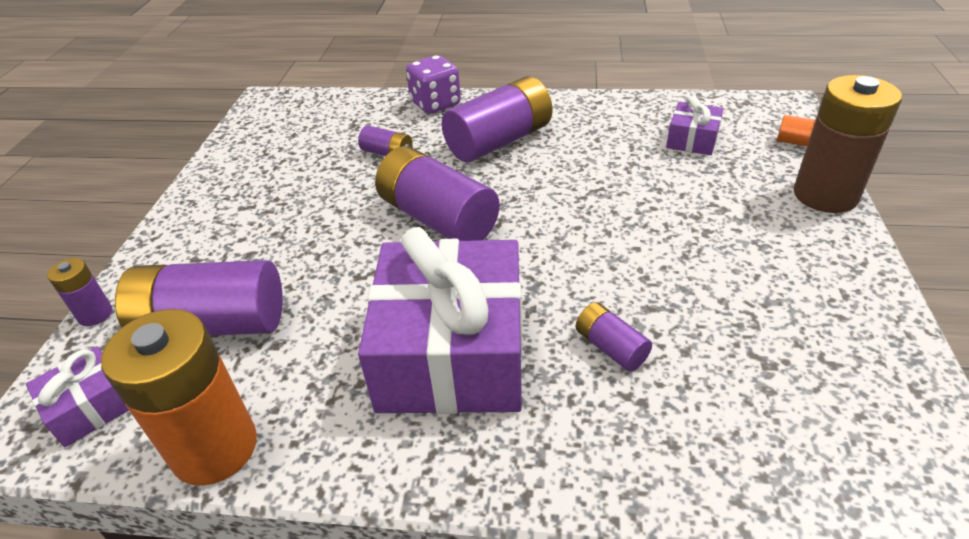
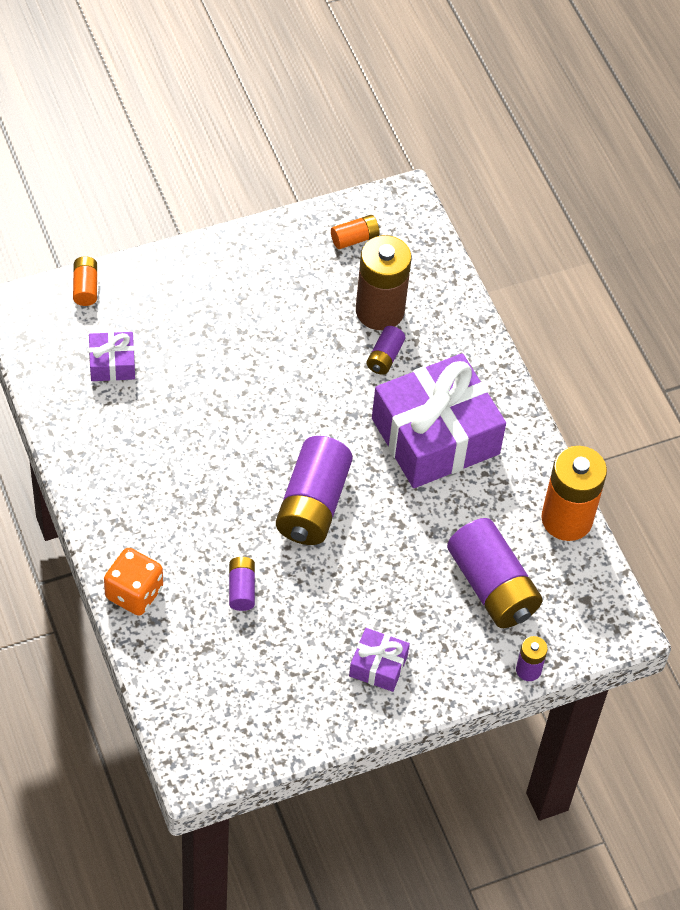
camera: 125 degrees left, 15 degrees up
(90, 407) = (586, 606): purple gift -> purple gift (378, 666)
(435, 104) = (134, 593): purple dice -> orange dice
(499, 141) = (179, 508): purple battery -> none
(825, 195) = (159, 268): brown battery -> brown battery (380, 311)
(863, 394) = (354, 238): none -> orange battery

